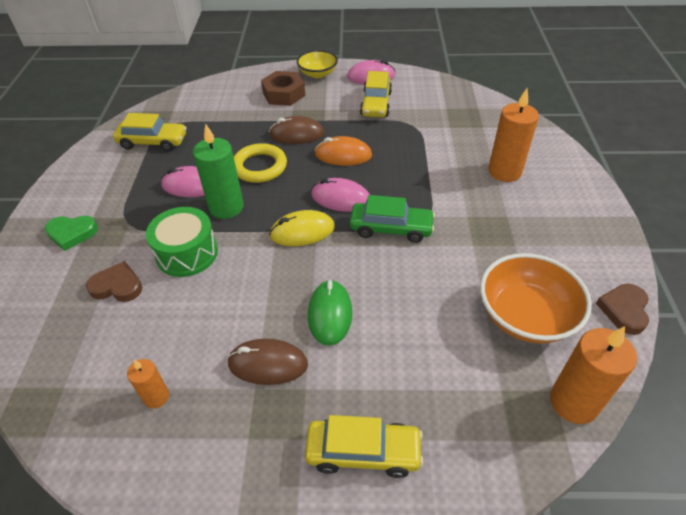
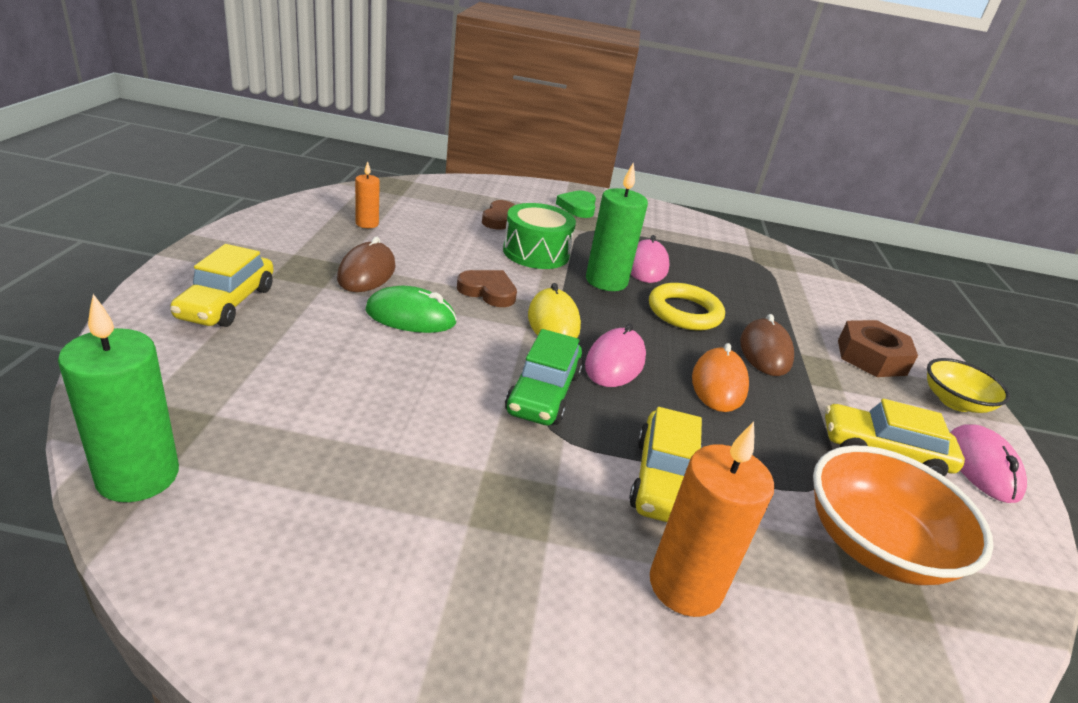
camera: 90 degrees right, 15 degrees down
(153, 142) = (727, 253): yellow car -> yellow car (663, 480)
(525, 316) = (312, 481): orange bowl -> orange bowl (875, 545)
(573, 402) = (138, 476): orange candle -> green candle
(624, 310) = (242, 631): brown heart -> brown heart (488, 291)

